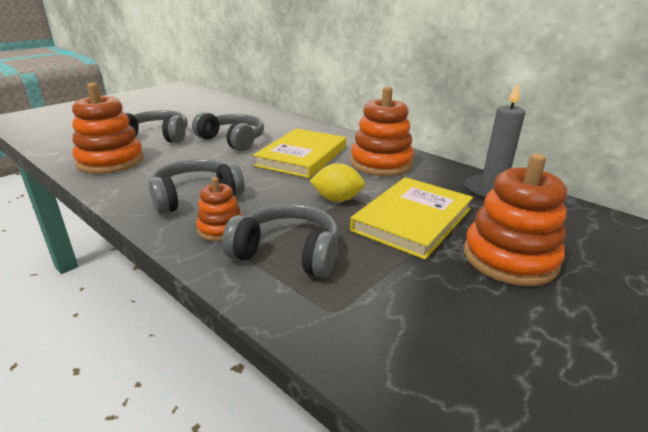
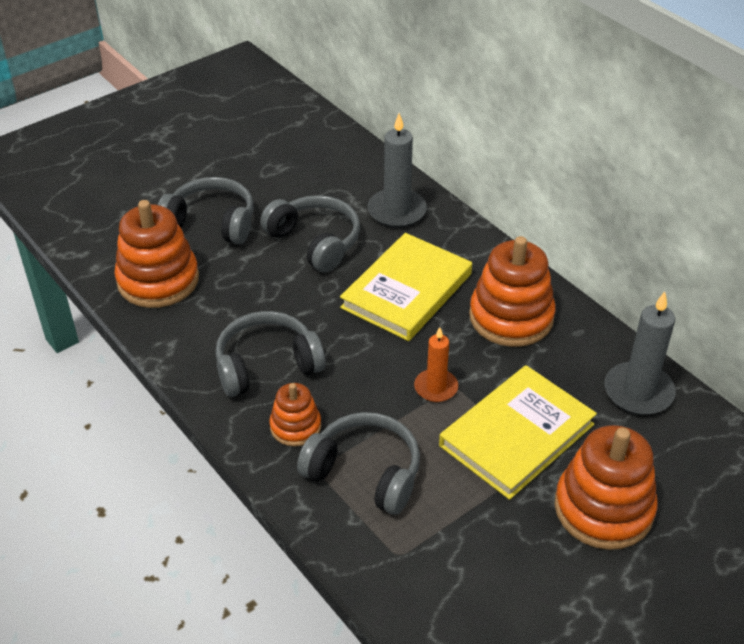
camera: 10 degrees right, 15 degrees up
(287, 127) = (397, 211): none -> grey candle
(337, 199) = (436, 387): yellow lemon -> orange candle

